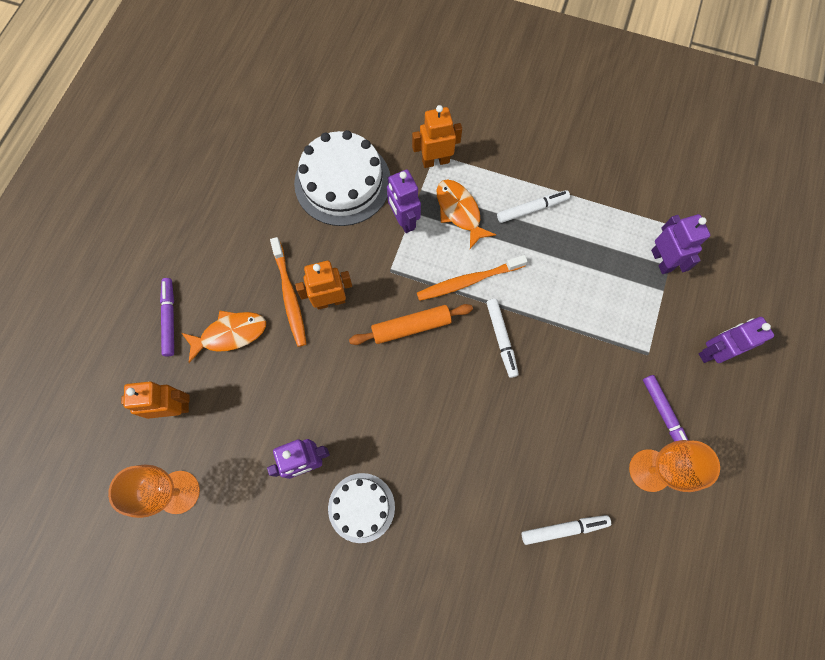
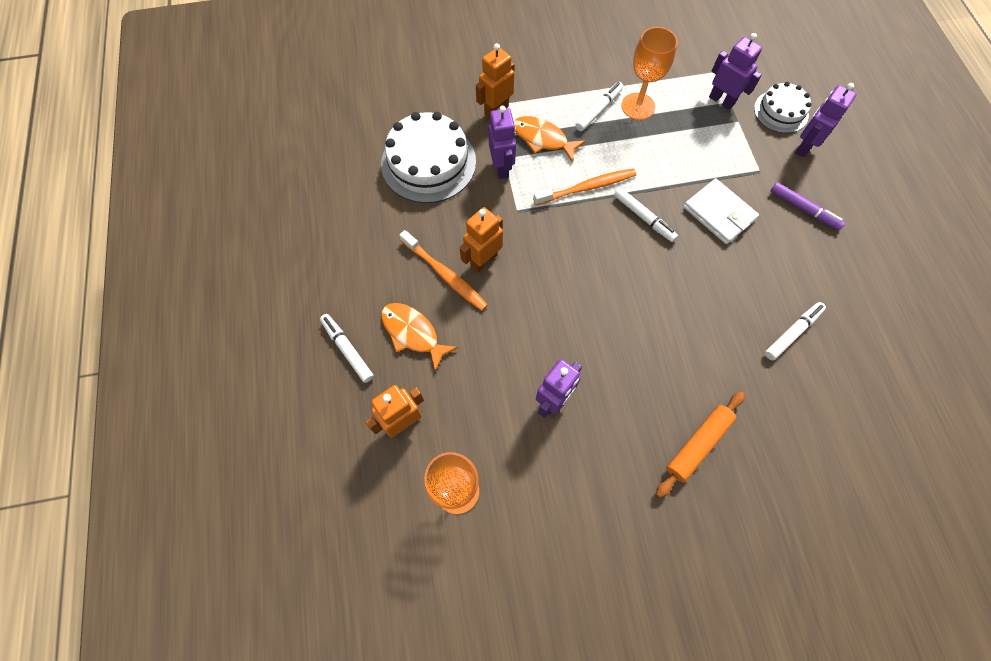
camera: 30 degrees left, 5 degrees down
(169, 318) = (347, 350): purple marker -> white marker
(230, 334) = (413, 333): orange fish -> orange fish turned 90 degrees counterclockwise
(361, 507) = (625, 409): white cake -> white cake (781, 111)
(404, 220) = (502, 167): purple robot -> purple robot turned 135 degrees counterclockwise
(411, 327) = (566, 246): orange rolling pin -> orange rolling pin (698, 445)
(468, 281) = (587, 187): orange toothbrush -> orange toothbrush turned 150 degrees counterclockwise
(577, 374) = (719, 213): none -> white wallet
(649, 470) = (821, 254): orange goblet -> orange goblet (638, 106)

